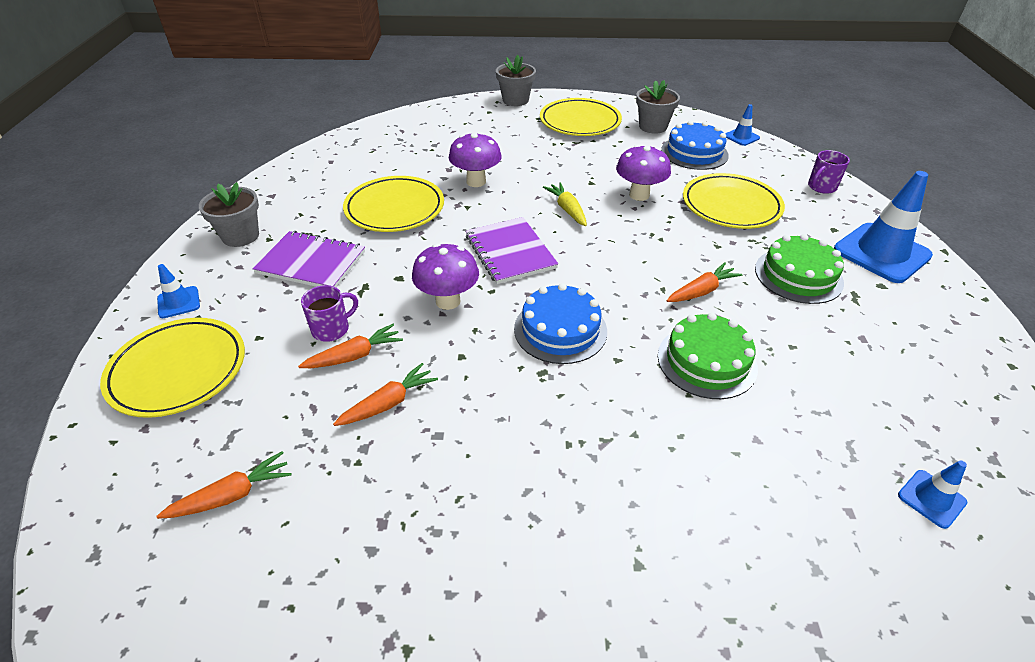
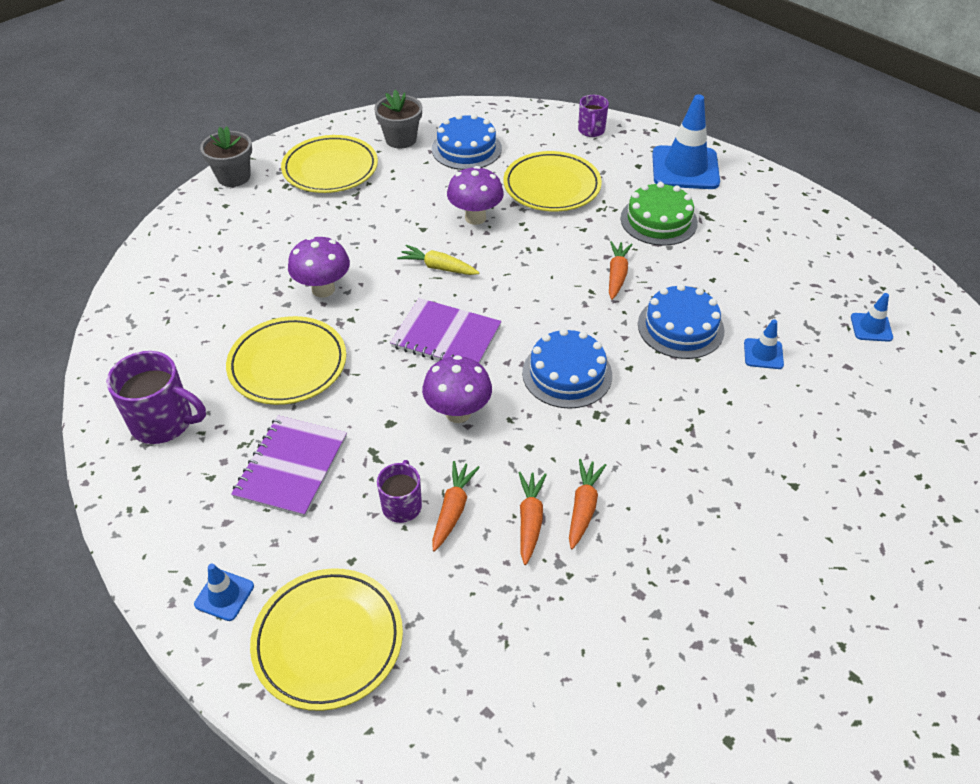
camera: 45 degrees left, 5 degrees up
(232, 495) = (522, 672): orange carrot -> orange carrot (583, 507)
(240, 236) = (176, 495): grey flower pot -> none
(292, 197) = (164, 422): none -> purple mug
(311, 262) = (291, 467): purple notebook -> purple notebook turned 45 degrees counterclockwise
(706, 361) = (680, 327): green cake -> blue cake
(741, 137) = (483, 111): blue traffic cone -> blue traffic cone (763, 354)

